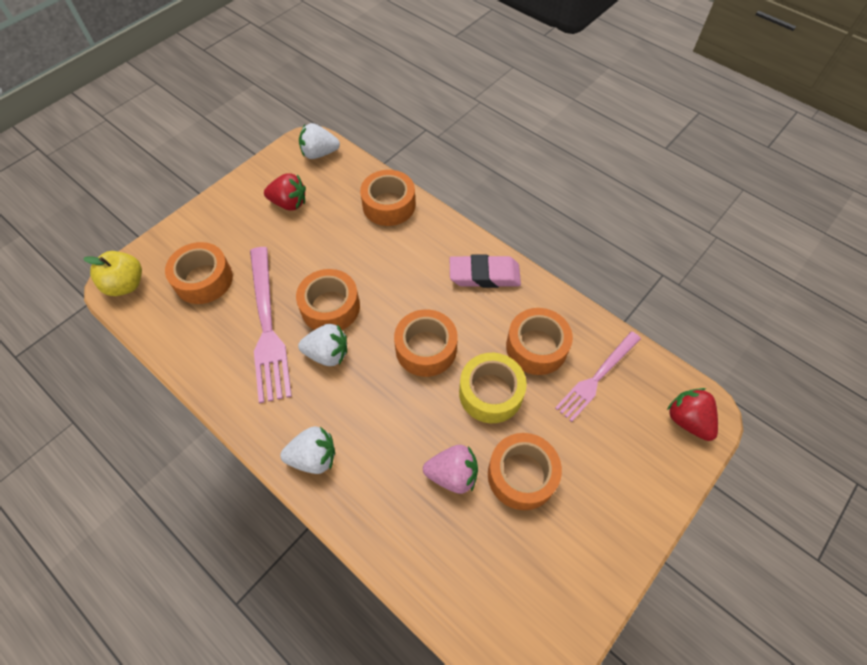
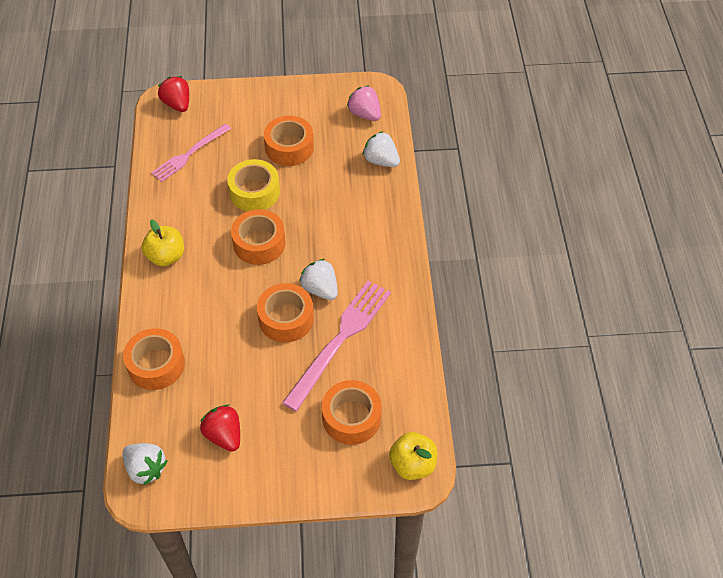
camera: 135 degrees left, 5 degrees down
(313, 457) = (387, 238): white strawberry -> white strawberry (381, 161)
(452, 475) = (323, 174): pink strawberry -> pink strawberry (365, 114)
(484, 275) = (166, 256): pink eraser -> yellow apple
(536, 347) = (197, 193): orange tape -> none
(597, 377) = (189, 154): pink fork -> pink fork turned 135 degrees clockwise
(687, 420) = (177, 104): red strawberry -> red strawberry turned 135 degrees clockwise

